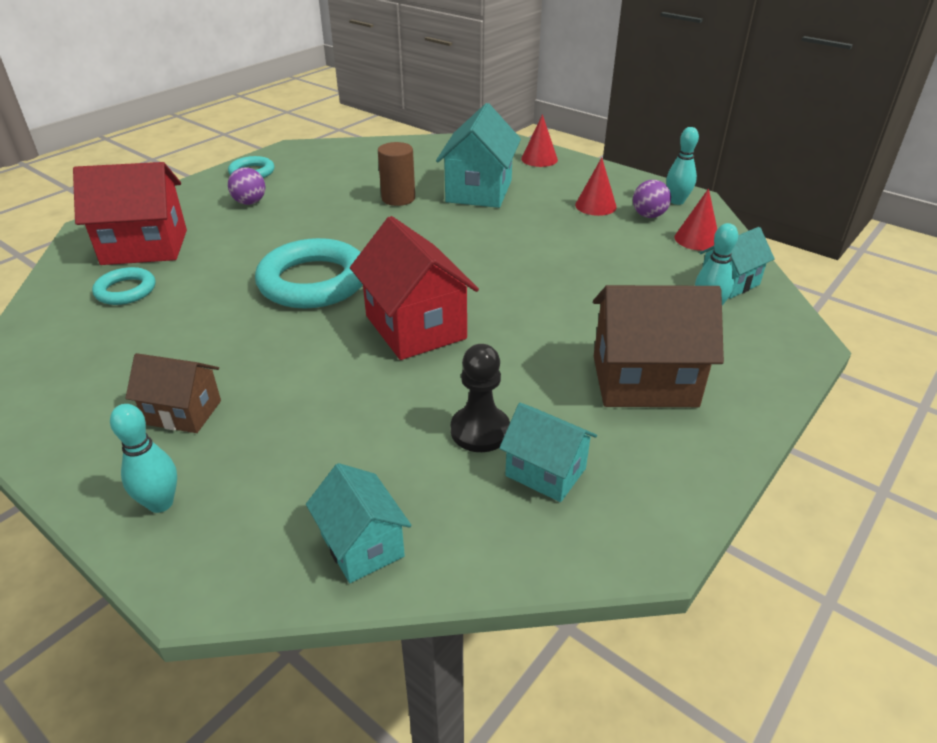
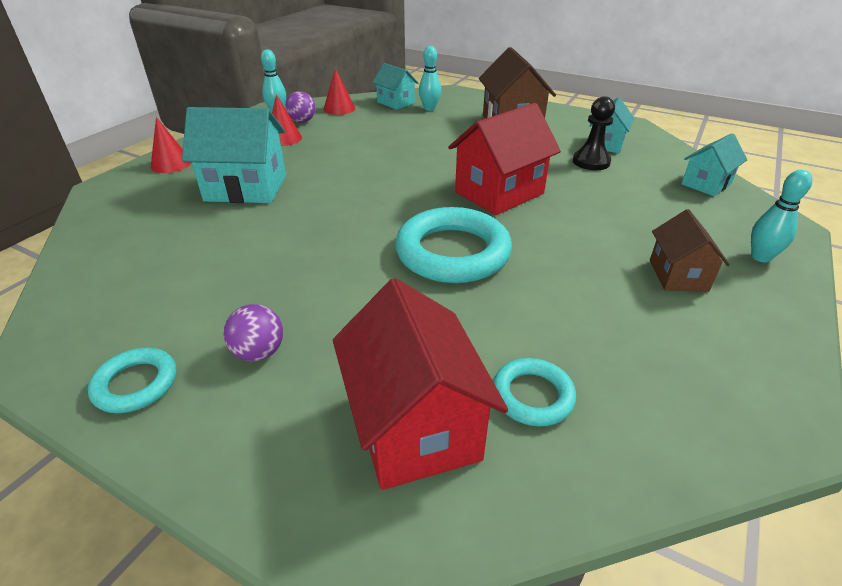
camera: 100 degrees left, 0 degrees up
(398, 198) = (259, 231): brown cylinder -> none

